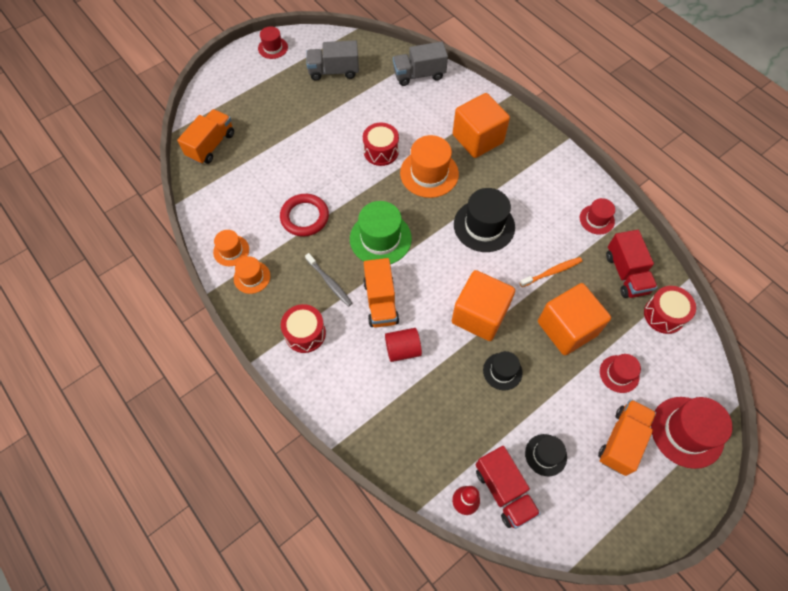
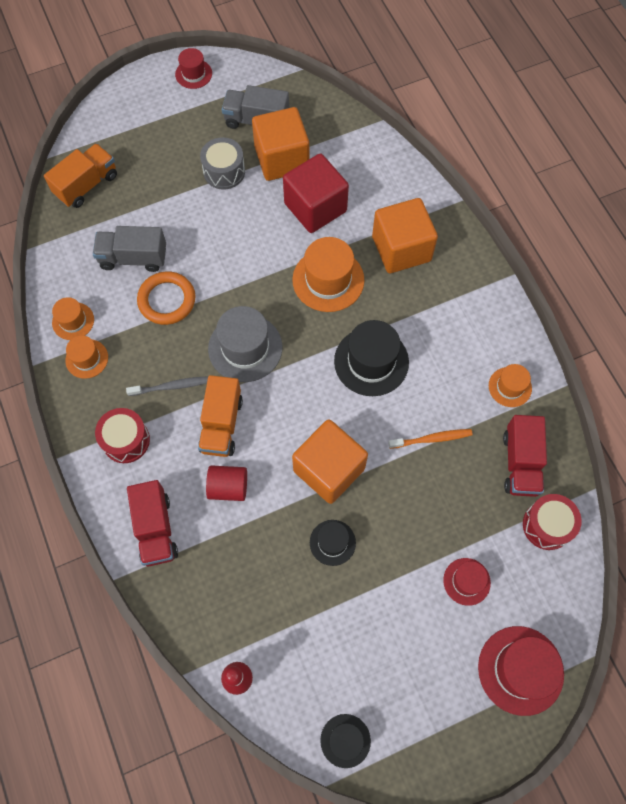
camera: 15 degrees right, 5 degrees up
(304, 217) = (167, 300): red ring -> orange ring
(320, 112) = (224, 172): none -> grey drum
(329, 282) = (171, 386): grey toothbrush -> grey toothbrush turned 75 degrees counterclockwise
(380, 238) = (245, 348): green hat -> grey hat
(381, 151) = (280, 238): red drum -> none
(401, 123) = (315, 207): none -> red cube
(419, 75) = (358, 148): grey truck -> grey truck (133, 258)
(503, 491) = (287, 678): red truck -> red truck (155, 529)
(546, 455) = (348, 651): black hat -> black hat (345, 740)
(567, 328) = (425, 511): orange cube -> orange cube (282, 159)
(597, 219) = (510, 387): red hat -> orange hat
(621, 441) = (440, 659): orange truck -> none

